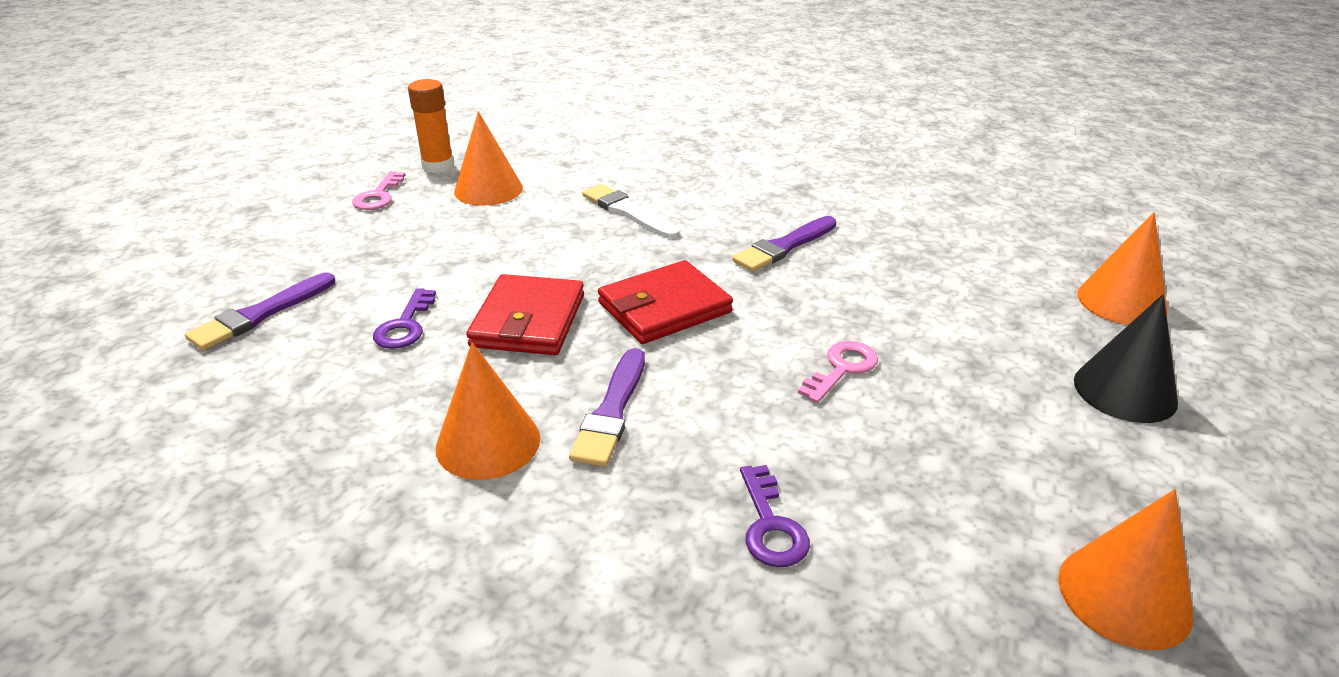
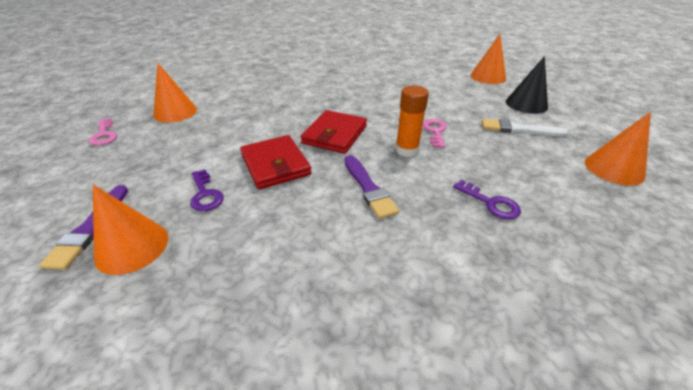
camera: 35 degrees left, 5 degrees up
(438, 166) = (128, 110): orange glue stick -> orange glue stick (407, 150)
(488, 442) = (327, 231): orange cone -> orange cone (132, 247)
(627, 211) = (266, 101): white brush -> white brush (518, 129)
(784, 247) = (354, 94): purple brush -> none

